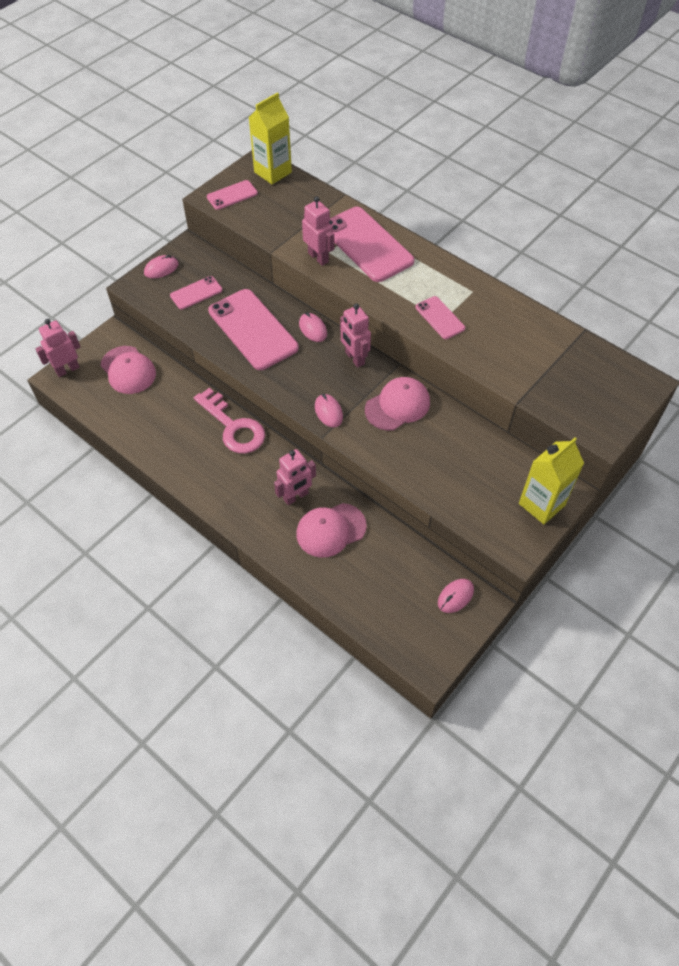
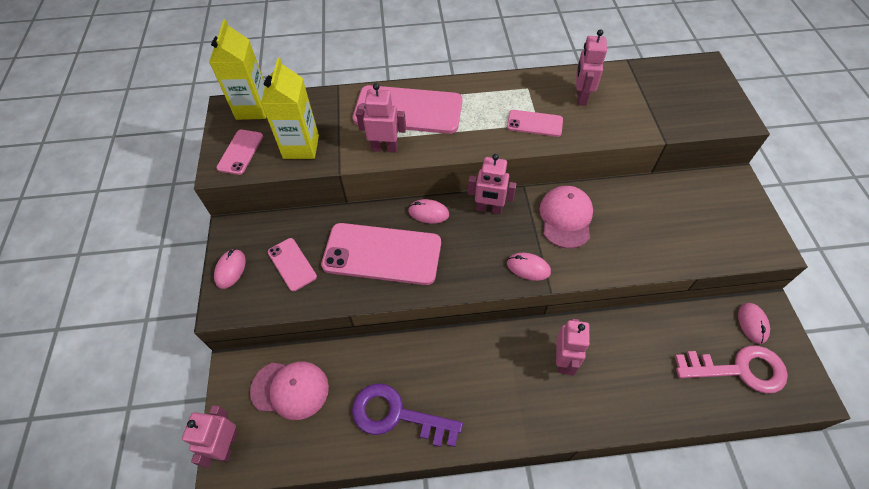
camera: 45 degrees left, 0 degrees up
(164, 434) = (397, 415): none -> purple key
(196, 293) = (292, 264): pink phone -> pink phone turned 45 degrees counterclockwise
(233, 427) = (444, 351): pink key -> pink key (738, 369)
(331, 530) = (620, 361): pink cap -> none
(502, 327) = (581, 97): none -> pink robot
(541, 504) = (739, 203): yellow carton -> yellow carton (301, 147)

